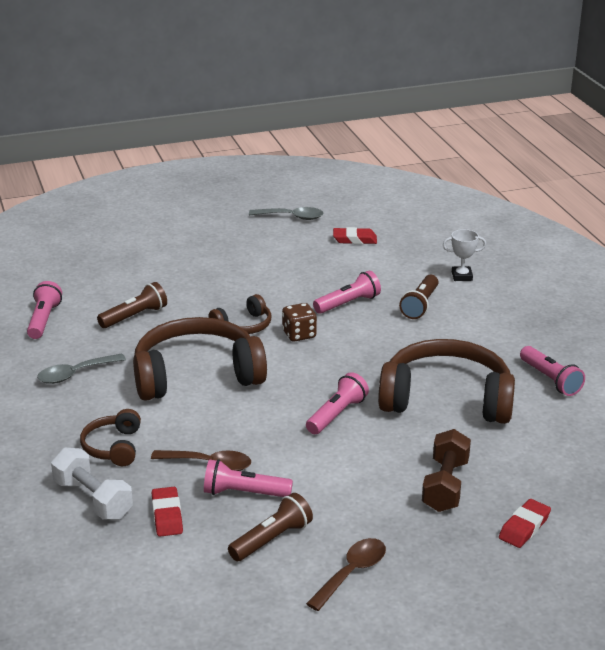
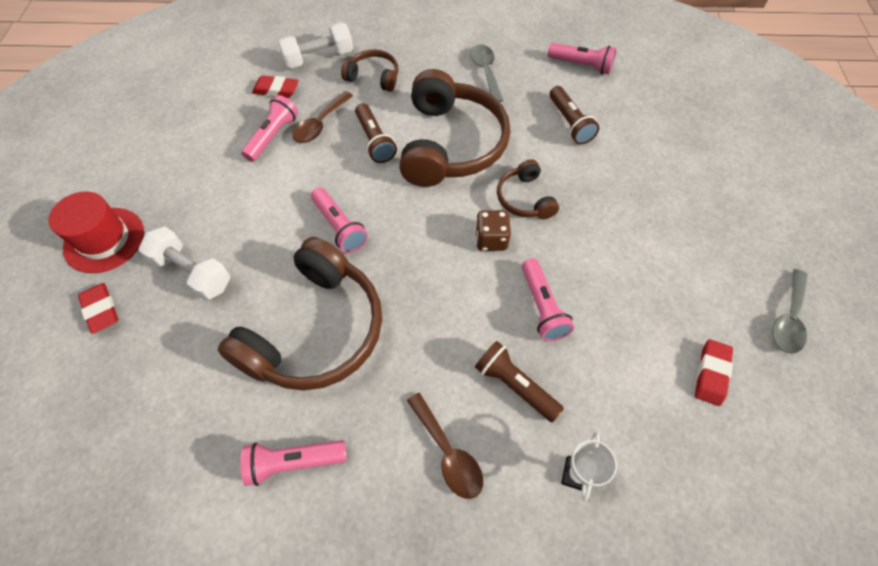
camera: 110 degrees right, 30 degrees up
(271, 539) = (212, 138): brown flashlight -> brown flashlight (374, 141)
(351, 573) = (144, 172): brown spoon -> brown spoon (447, 452)
(445, 485) = (192, 272): brown dumbbell -> white dumbbell
(454, 562) = (104, 240): none -> red hat

